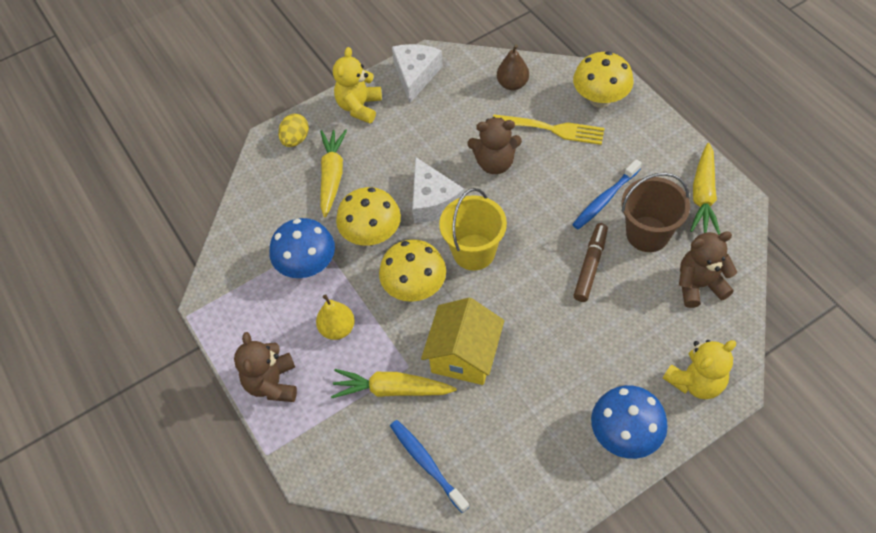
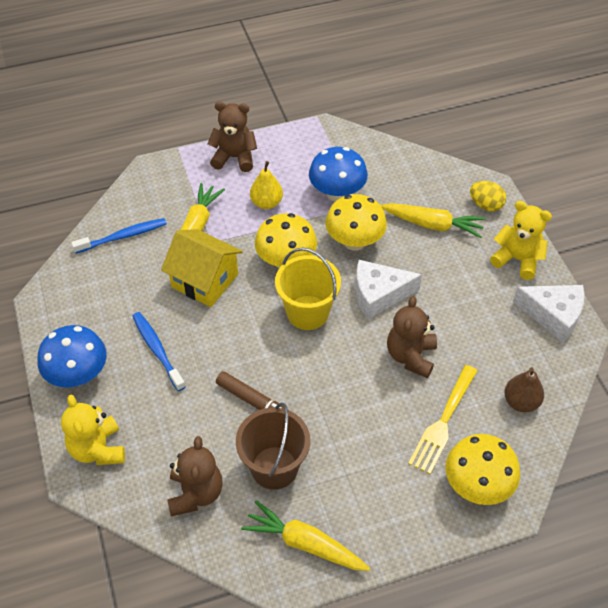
camera: 100 degrees right, 5 degrees down
(605, 199) = (332, 442): blue toothbrush -> blue toothbrush (157, 350)

